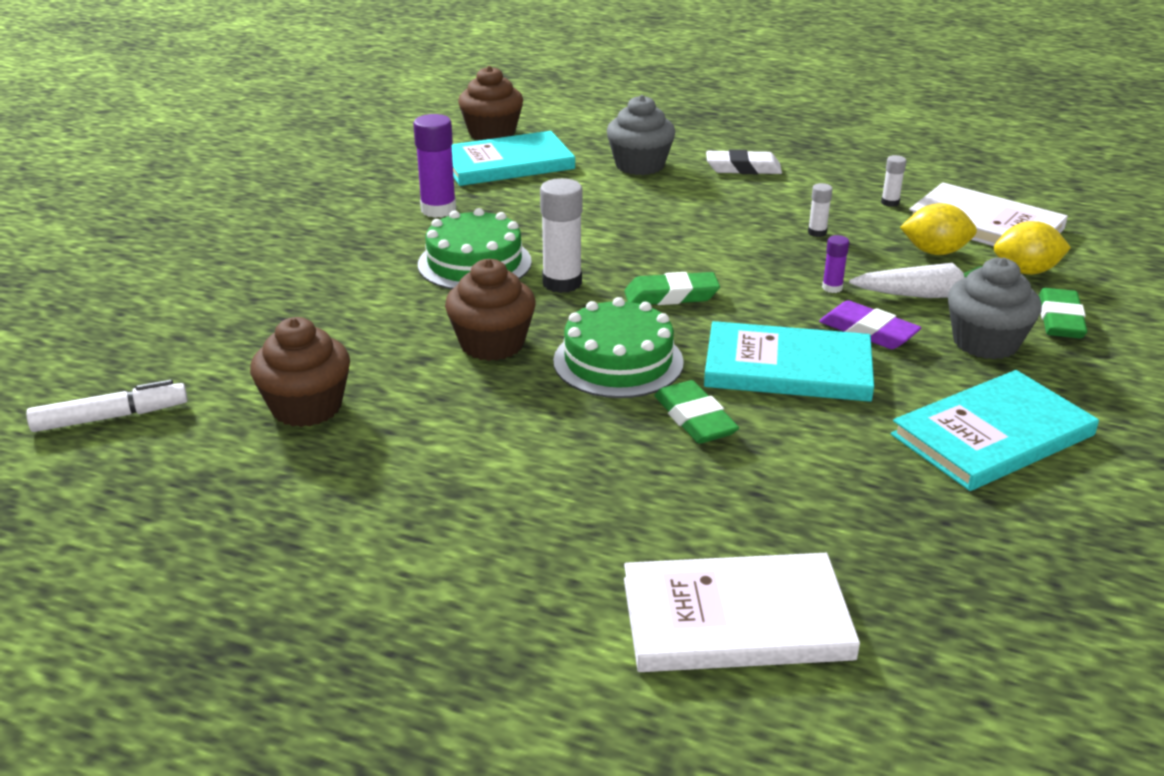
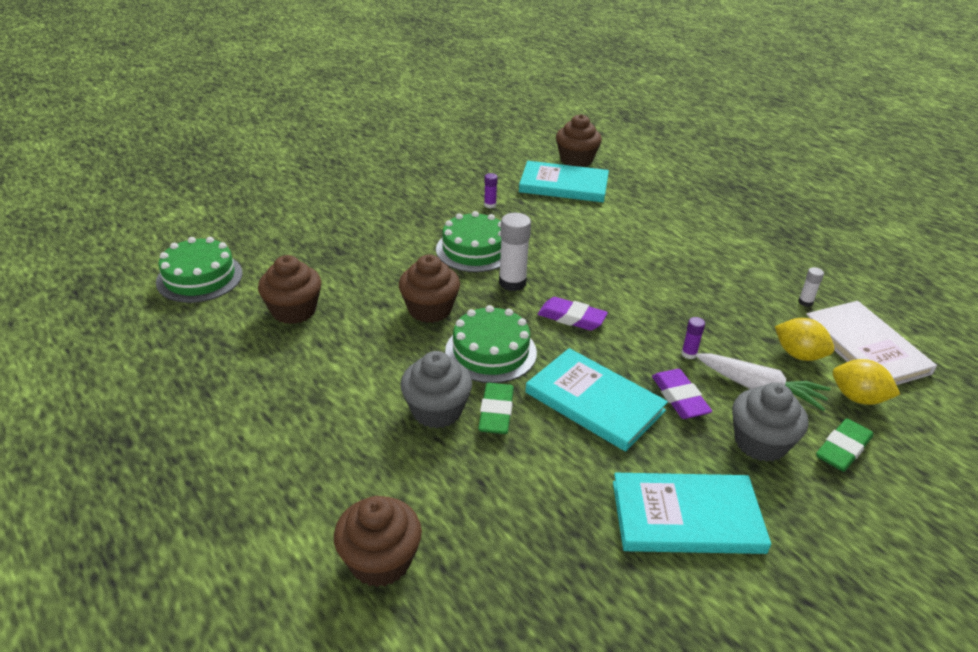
camera: 30 degrees right, 5 degrees up
(110, 417) = (199, 277): white marker -> green cake
(438, 210) = (490, 205): purple glue stick -> purple glue stick, size x0.51
(639, 165) = (649, 213): grey cupcake -> grey cupcake (436, 410)
(671, 296) = (571, 318): green eraser -> purple eraser
(736, 618) = (380, 561): white book -> brown cupcake
(743, 168) = (720, 238): white eraser -> none
(817, 232) = (723, 307): white glue stick -> none

